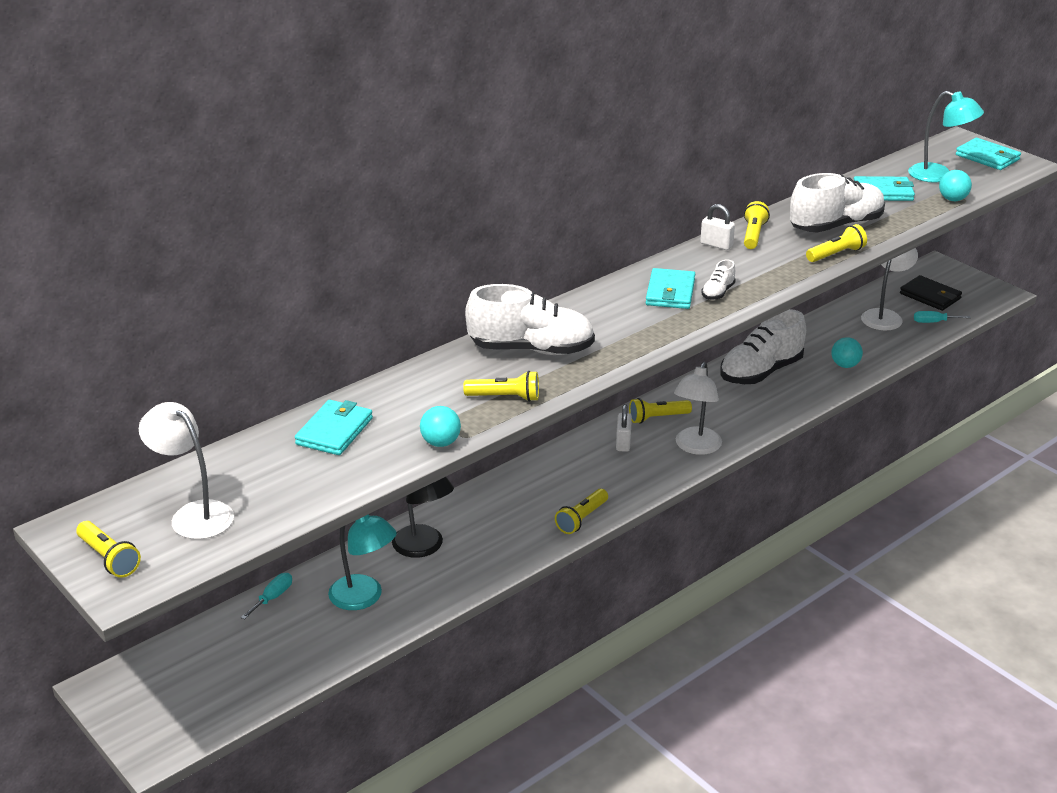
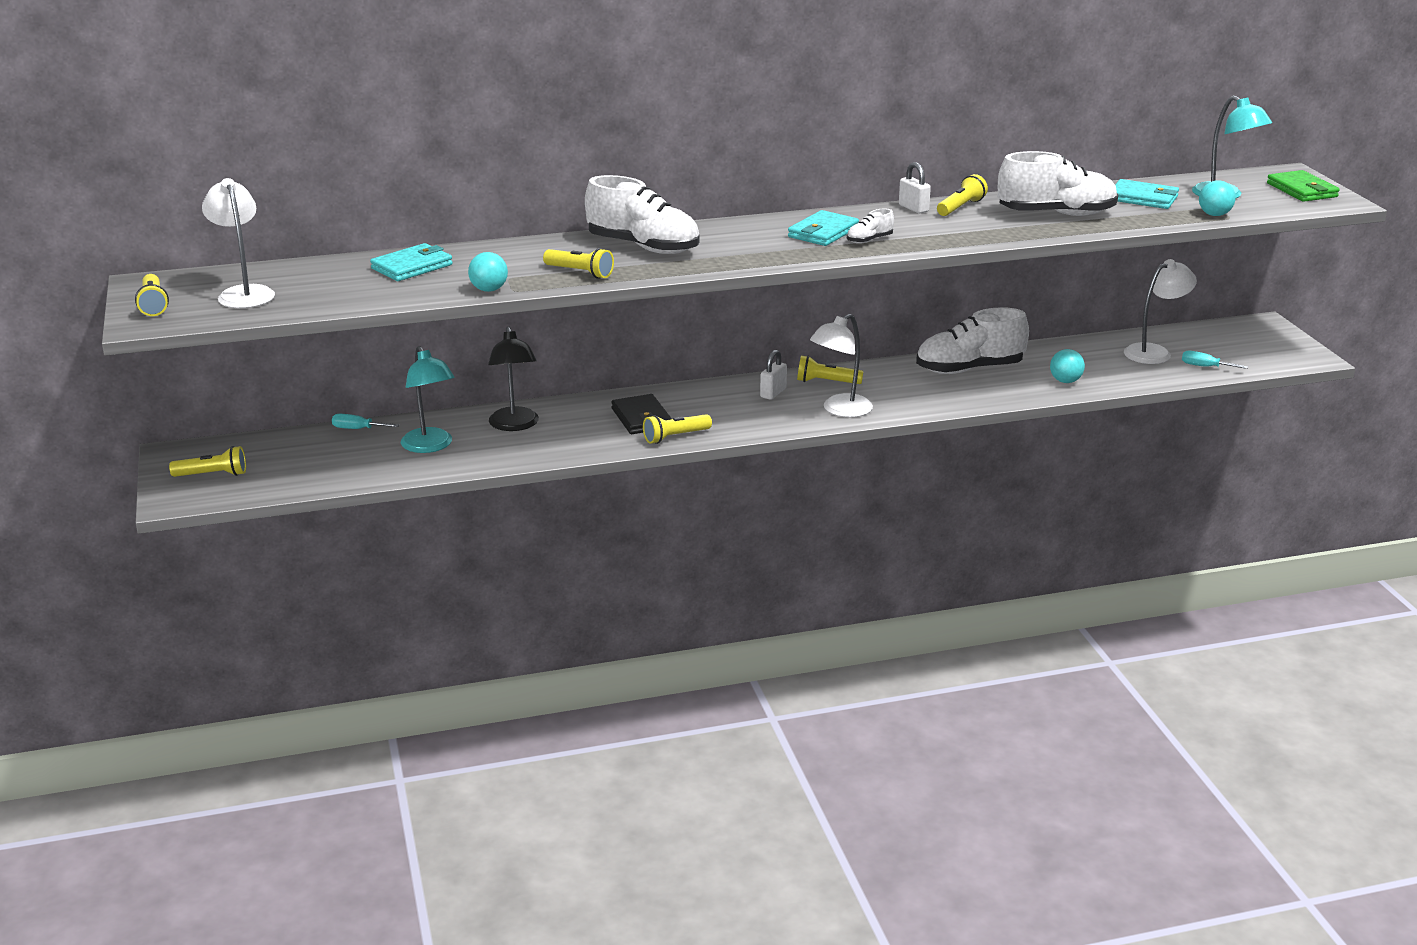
camera: 25 degrees right, 5 degrees down
(273, 597) = (357, 429): turquoise screwdriver -> turquoise screwdriver turned 135 degrees counterclockwise
(836, 254) = (1028, 234): yellow flashlight -> yellow flashlight (212, 475)
(930, 296) = (1225, 346): black wallet -> black wallet (641, 418)
(987, 157) = (1302, 190): turquoise wallet -> green wallet

